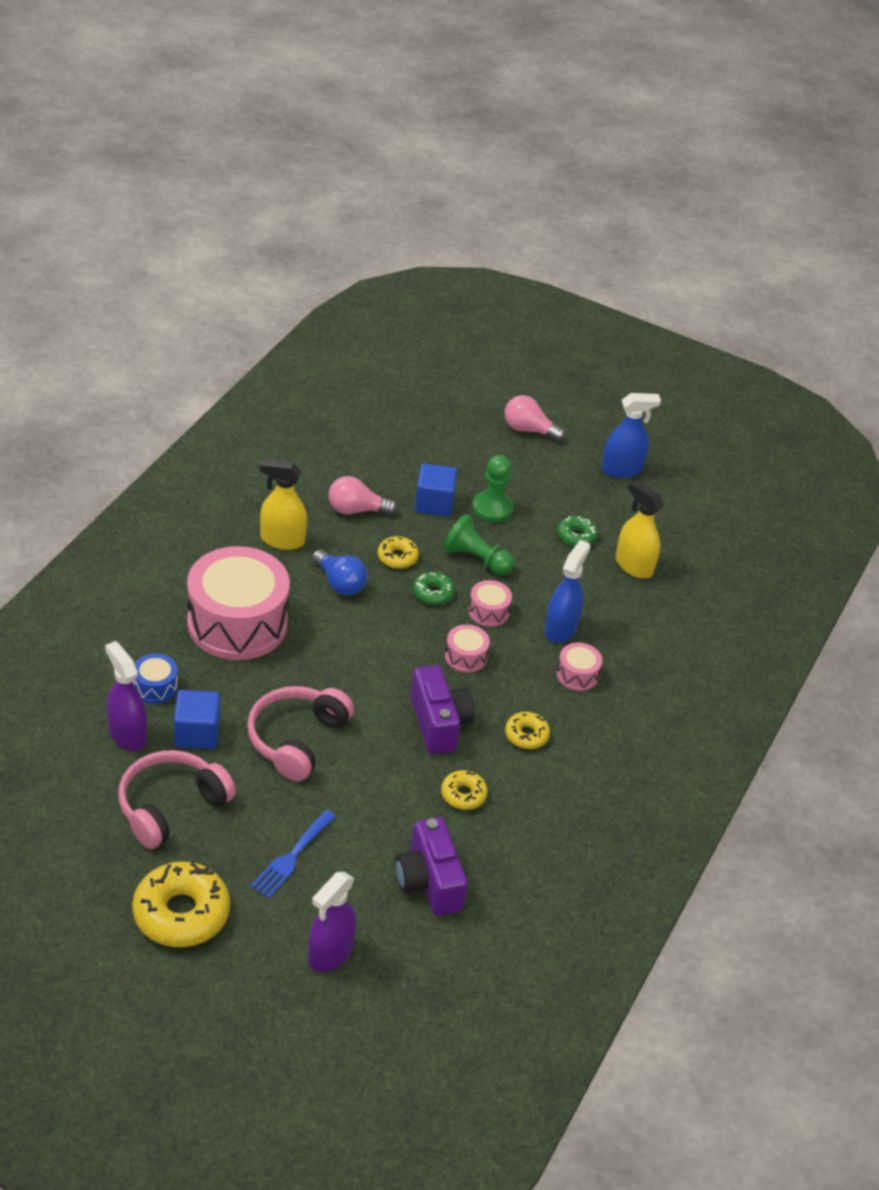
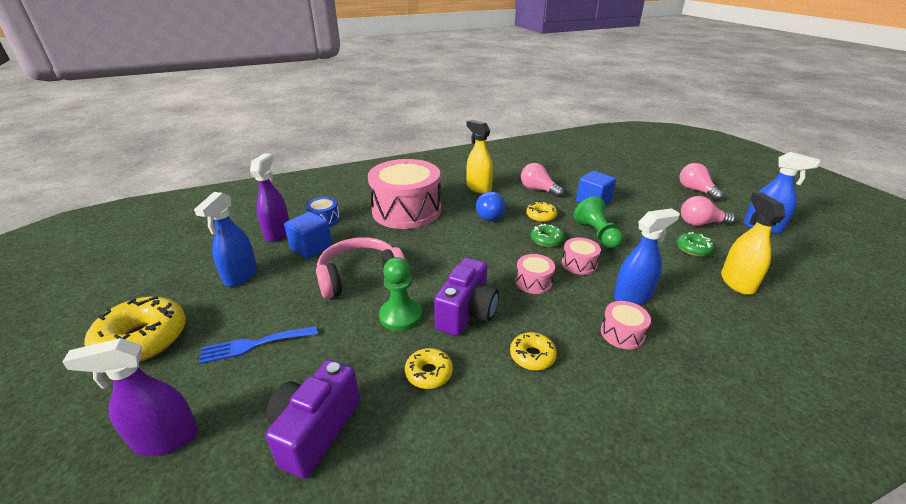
camera: 45 degrees right, 10 degrees down
(170, 806) = (240, 276): pink headphones -> blue spray bottle
(492, 508) = (634, 215): green pawn -> green pawn (400, 316)
(563, 491) = (700, 223): none -> pink light bulb

